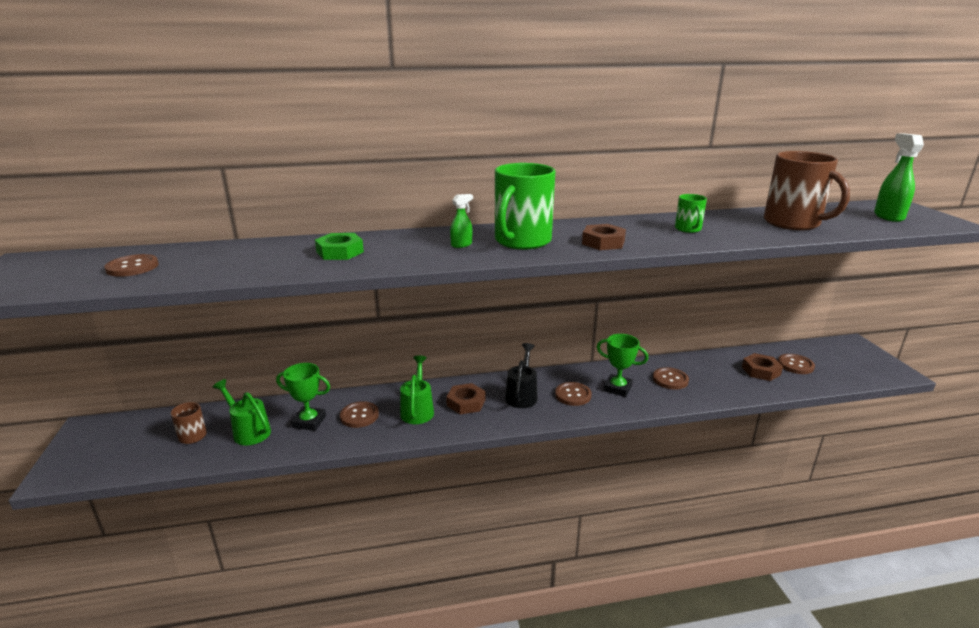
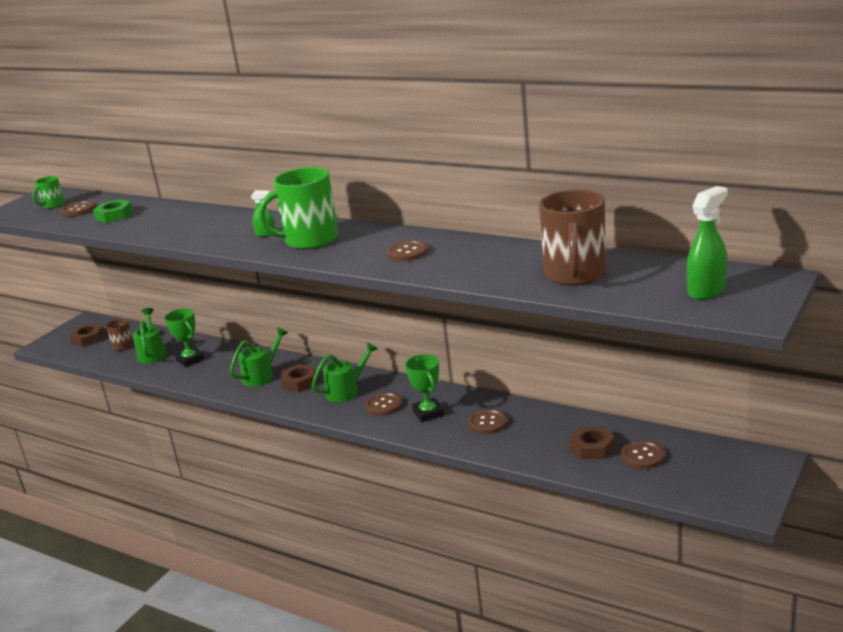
camera: 45 degrees right, 0 degrees up
(340, 252) = (188, 223): green nut -> green nut (114, 215)
(359, 416) = (222, 366): brown button -> brown button (407, 252)
(522, 395) = (346, 391): black watering can -> green watering can
(603, 242) = (361, 255): brown nut -> brown nut (88, 338)
(688, 229) = (460, 258): green mug -> green mug (53, 205)

